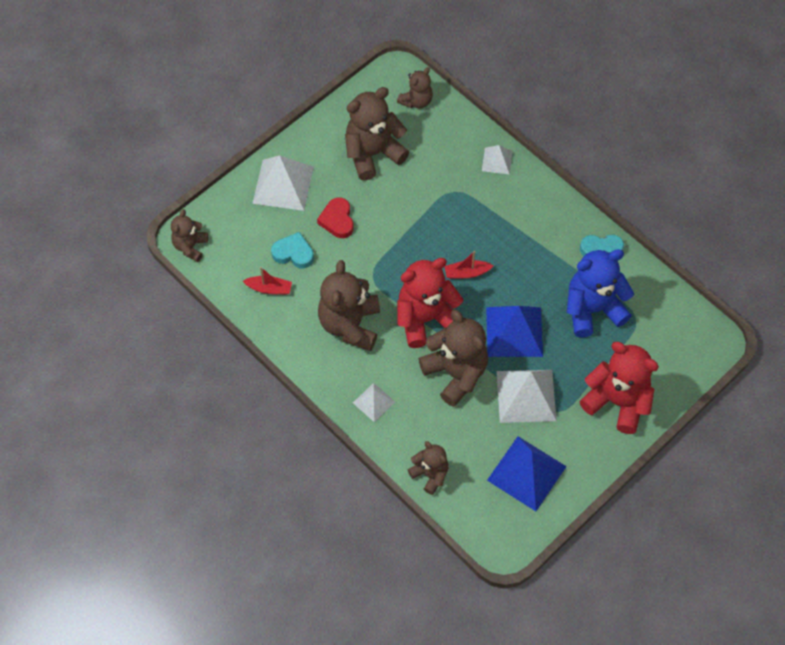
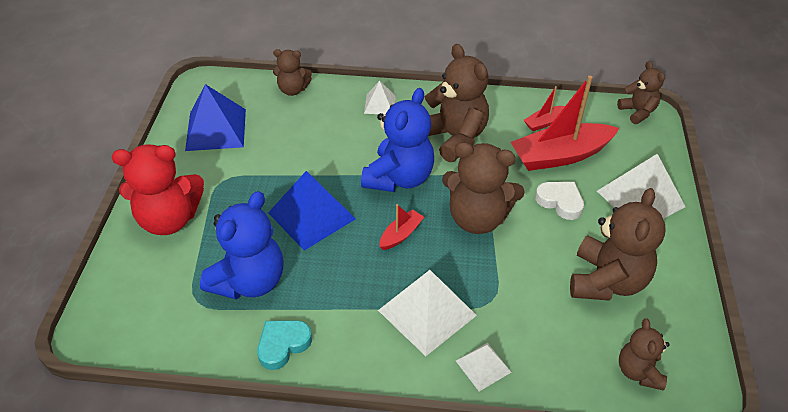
camera: 140 degrees right, 15 degrees down
(293, 253) = (560, 156): turquoise heart -> red boat
(337, 220) = (560, 202): red heart -> white heart
(425, 319) = (399, 178): red teddy bear -> blue teddy bear
(455, 373) = (334, 157): brown teddy bear -> brown teddy bear (477, 218)
(526, 395) = (259, 176): white pyramid -> white pyramid (427, 312)

